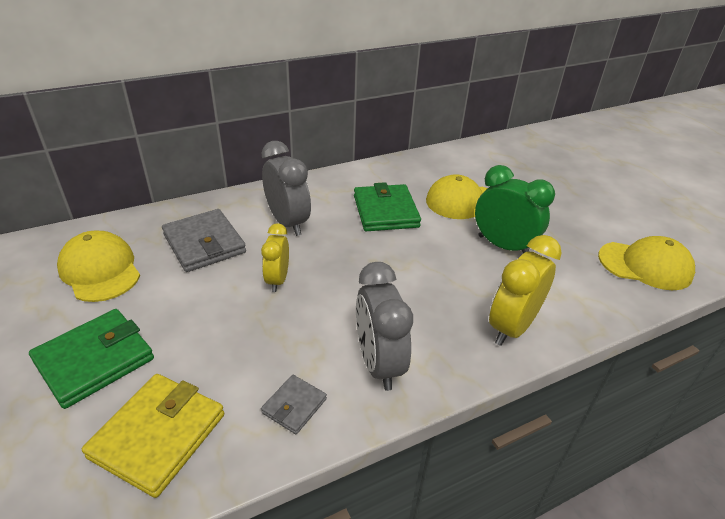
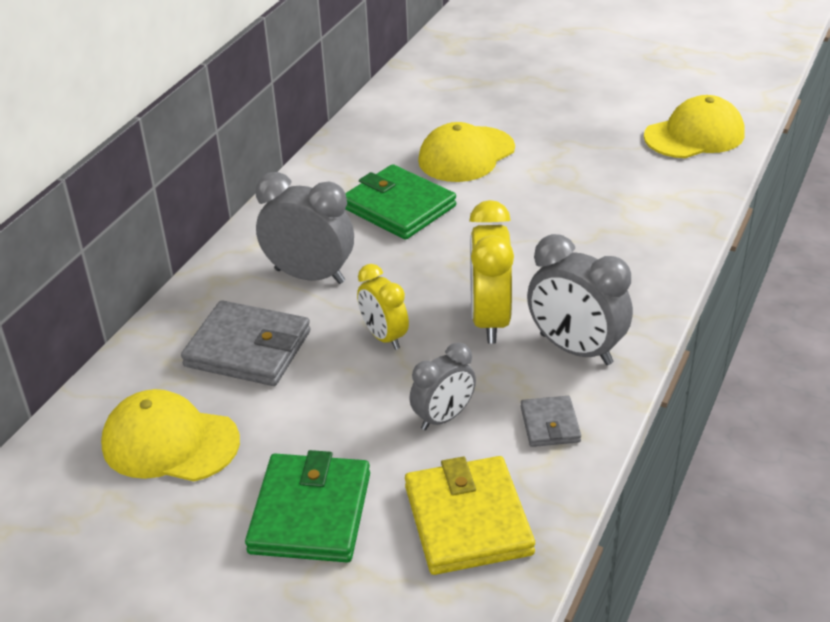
camera: 35 degrees left, 0 degrees up
(240, 353) = (443, 418): none -> grey clock
(503, 246) = (556, 182): green clock -> none
(512, 327) = (647, 253): yellow clock -> yellow clock (490, 320)

